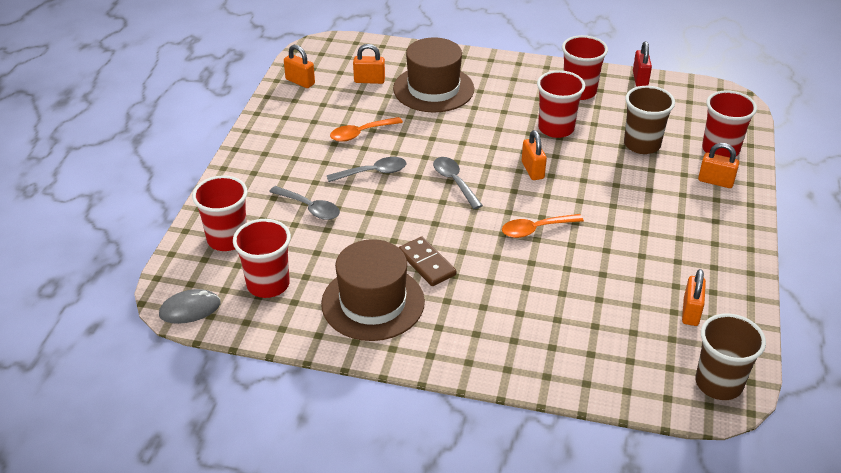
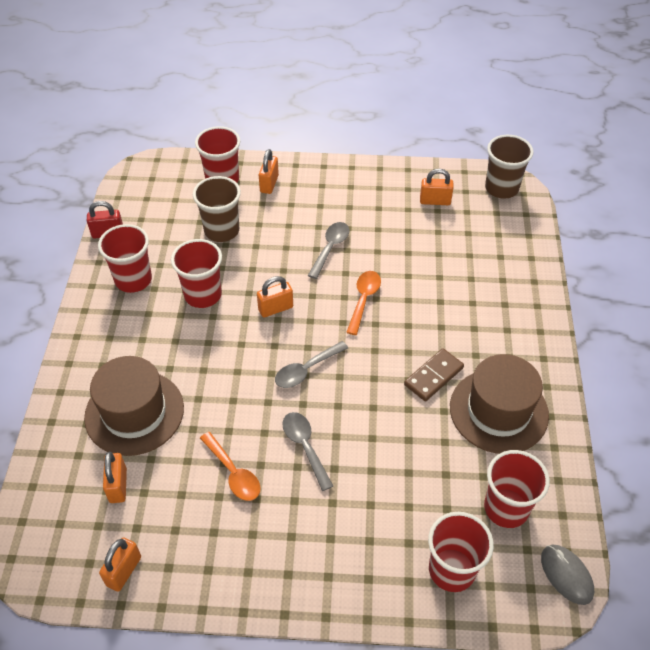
camera: 100 degrees left, 10 degrees up
(310, 208) = (379, 497): grey spoon -> grey spoon (330, 248)
(535, 229) = (363, 300): orange spoon -> orange spoon turned 135 degrees counterclockwise

